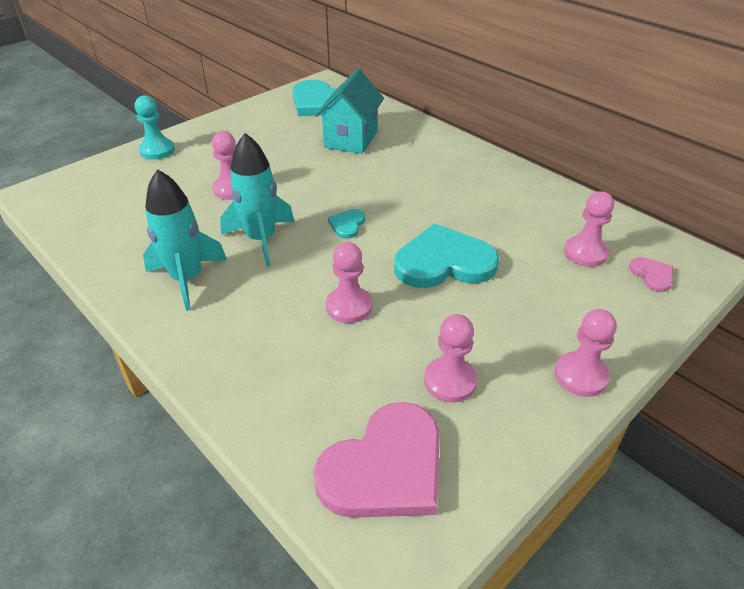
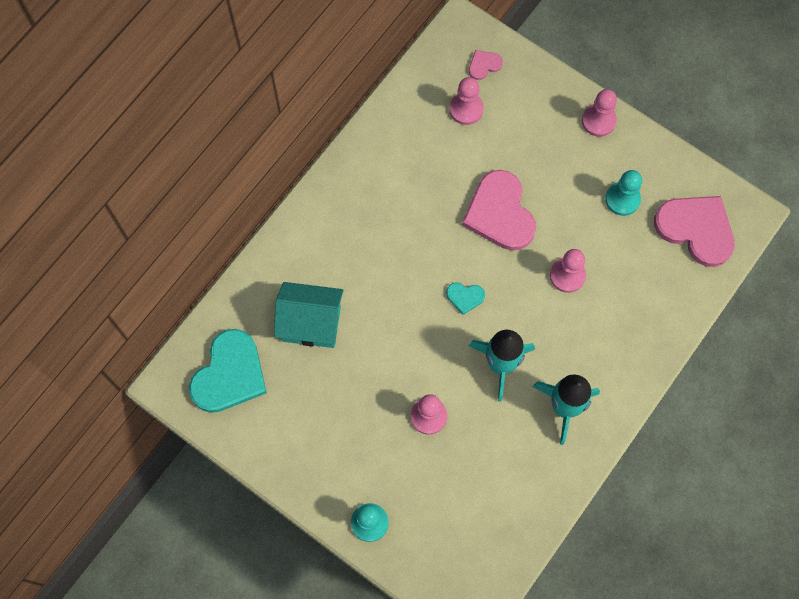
camera: 100 degrees left, 30 degrees up
(444, 262) = (500, 213): turquoise heart -> pink heart
(450, 381) = (622, 199): pink pawn -> turquoise pawn

